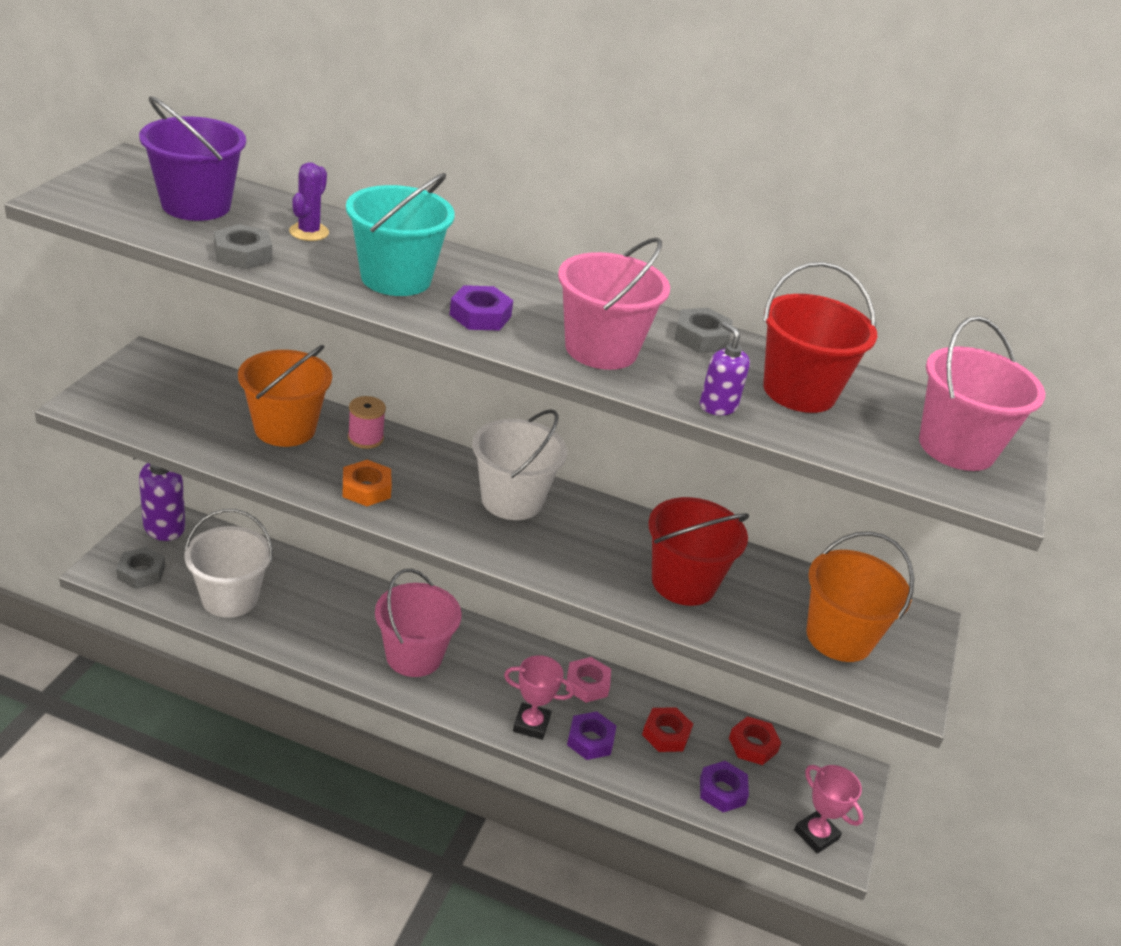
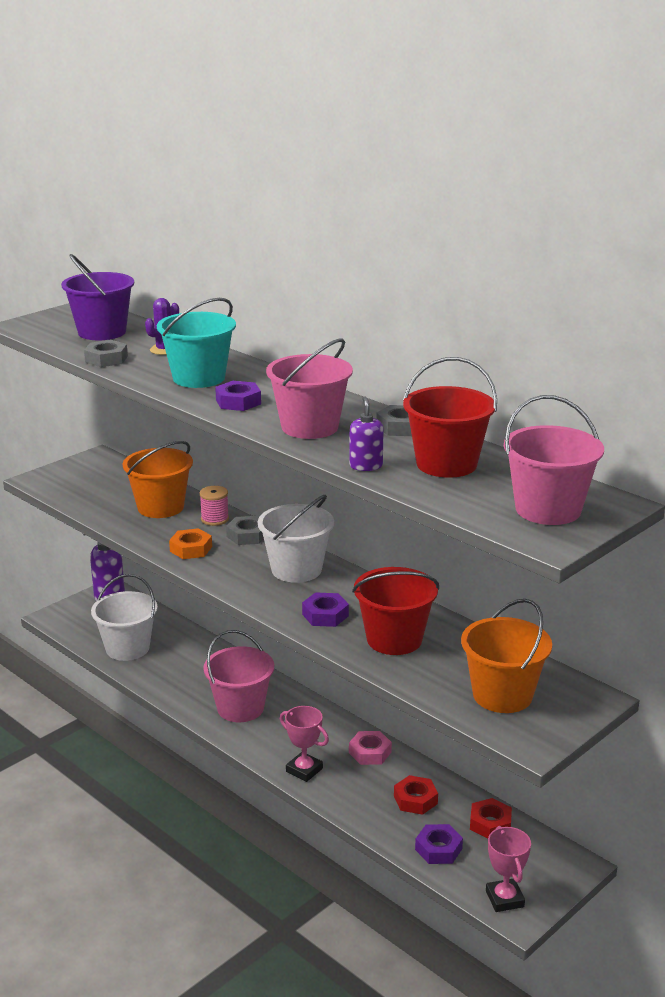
camera: 30 degrees right, 10 degrees down
(141, 572) = (76, 623): grey nut -> grey nut (247, 535)
(590, 740) = (346, 790): purple nut -> purple nut (325, 615)

